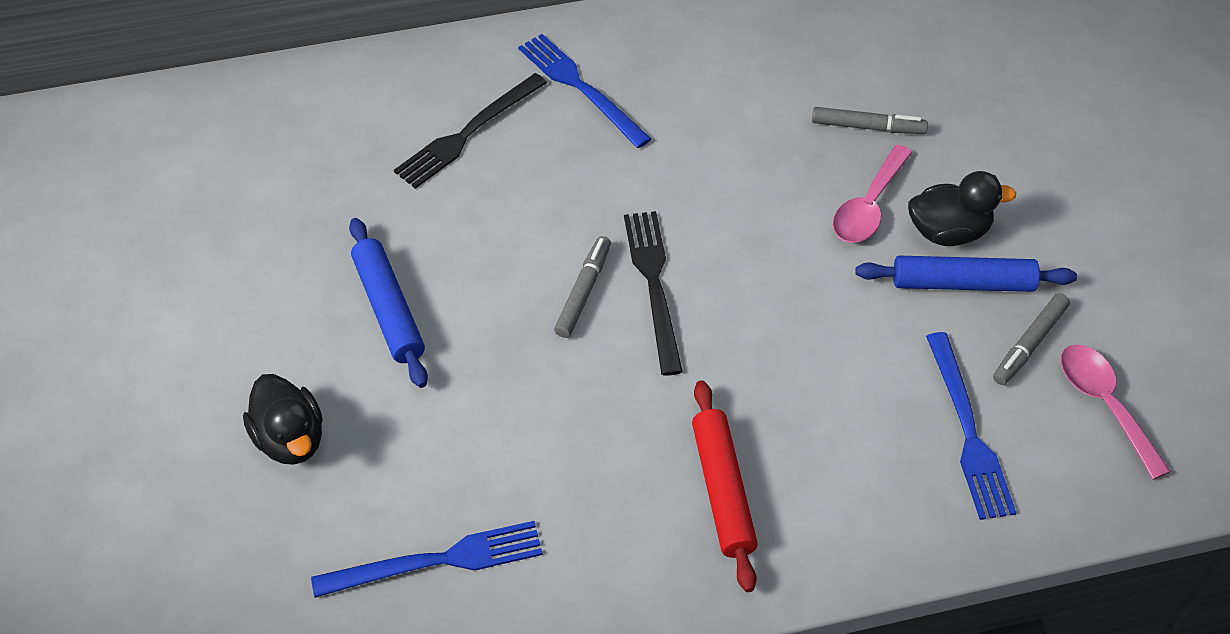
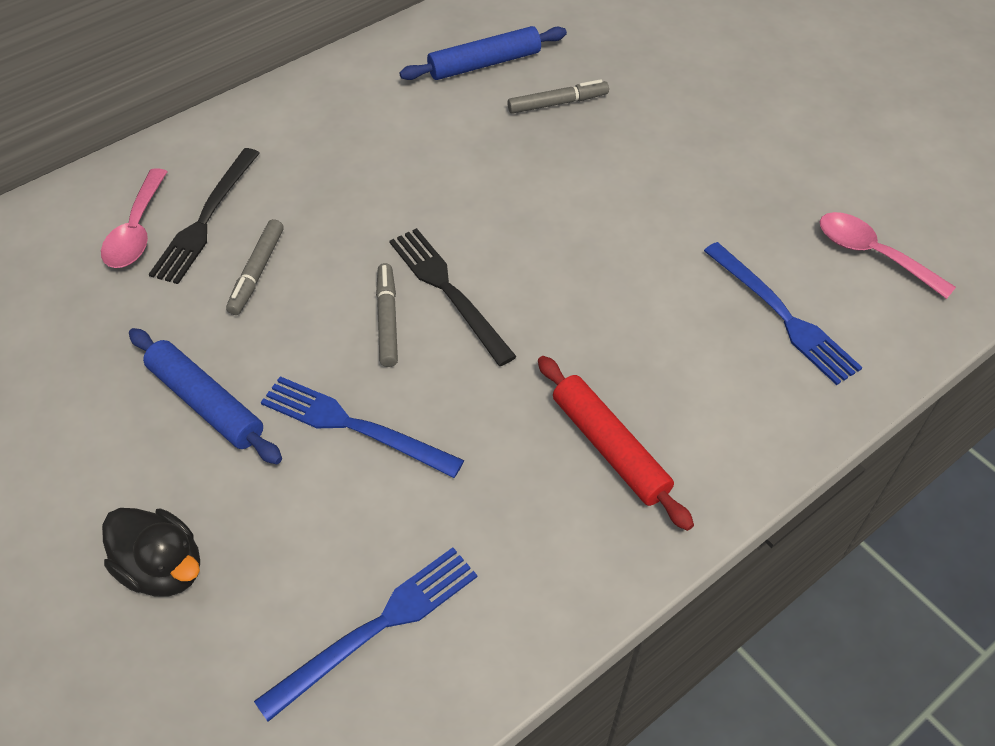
camera: 25 degrees left, 0 degrees up
(580, 88) = (292, 148): blue fork -> blue fork (354, 426)
(868, 206) = (595, 164): pink spoon -> pink spoon (137, 231)
(948, 232) = (670, 163): black duck -> none
(963, 283) = (706, 199): blue rolling pin -> blue rolling pin (484, 63)
(1029, 344) = (787, 228): grey marker -> grey marker (257, 272)

